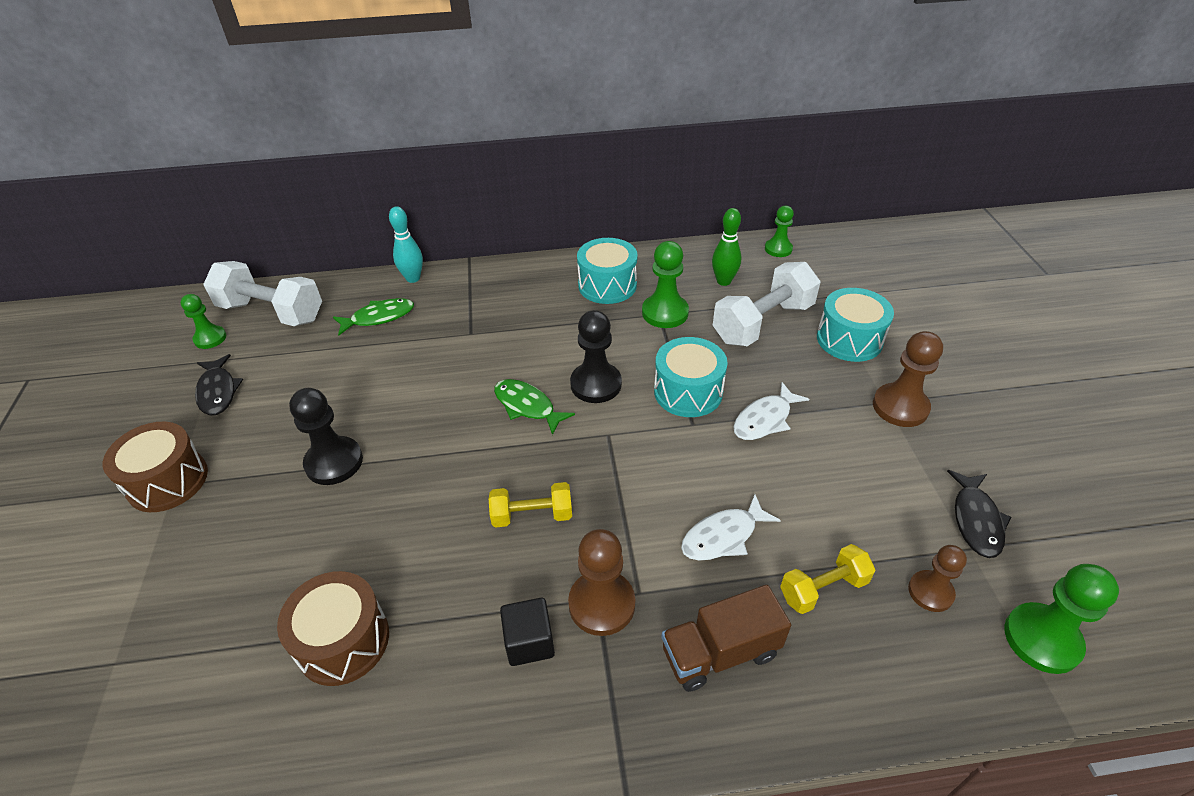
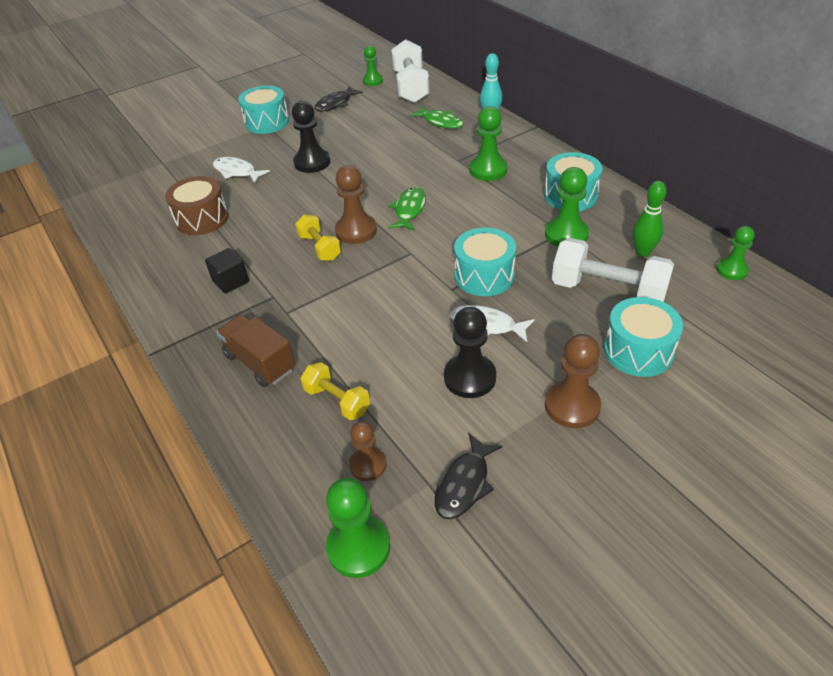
camera: 65 degrees right, 0 degrees up
(168, 481) = (267, 122): brown drum -> turquoise drum
(512, 319) = (488, 170): none -> green pawn
(596, 384) = (454, 230): black pawn -> black pawn (470, 377)
(602, 604) = (270, 300): brown pawn -> brown pawn (356, 231)
(723, 536) = (354, 336): white fish -> white fish (237, 172)
(976, 520) = (464, 484): black fish -> black fish turned 45 degrees counterclockwise

